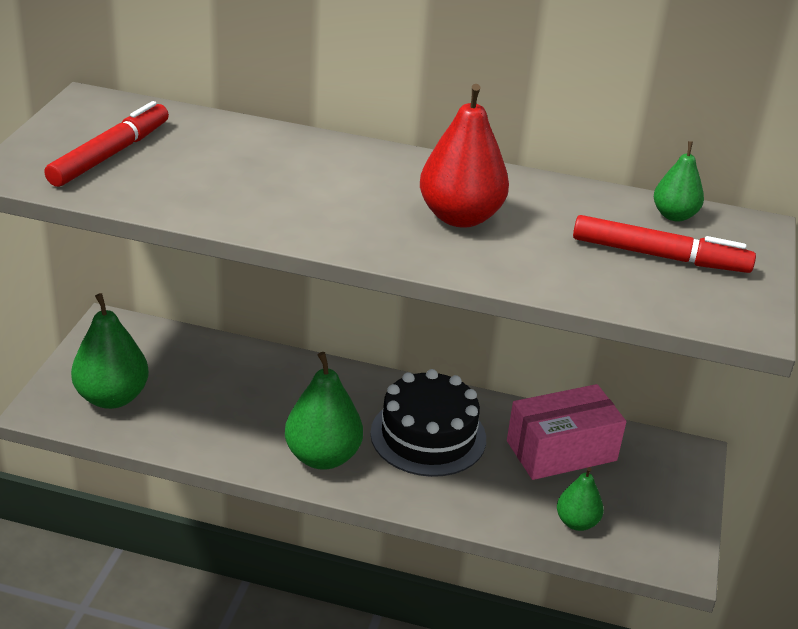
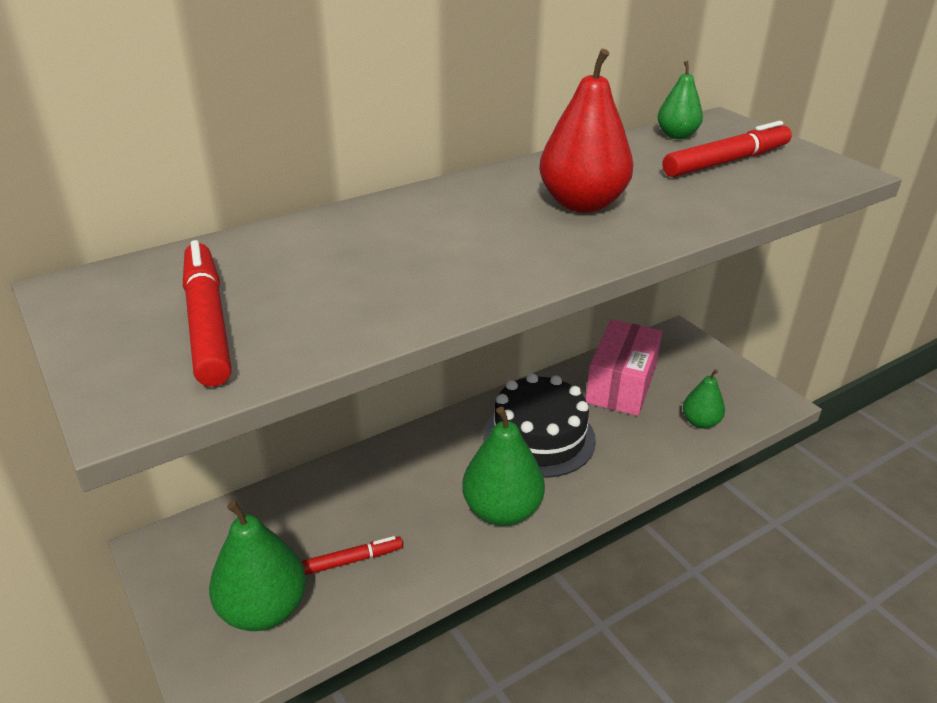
camera: 45 degrees left, 0 degrees up
(193, 411) = (353, 560): none -> red marker

